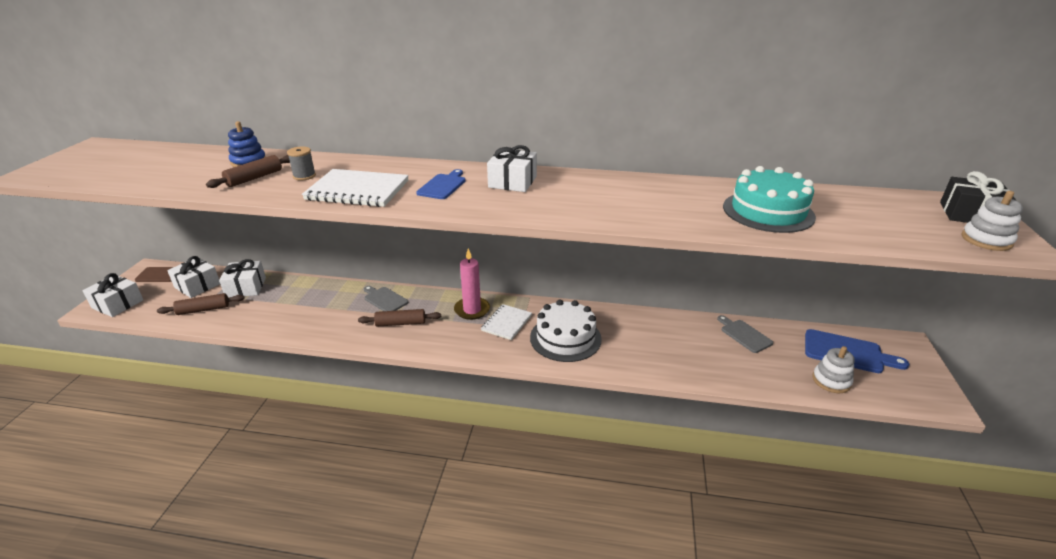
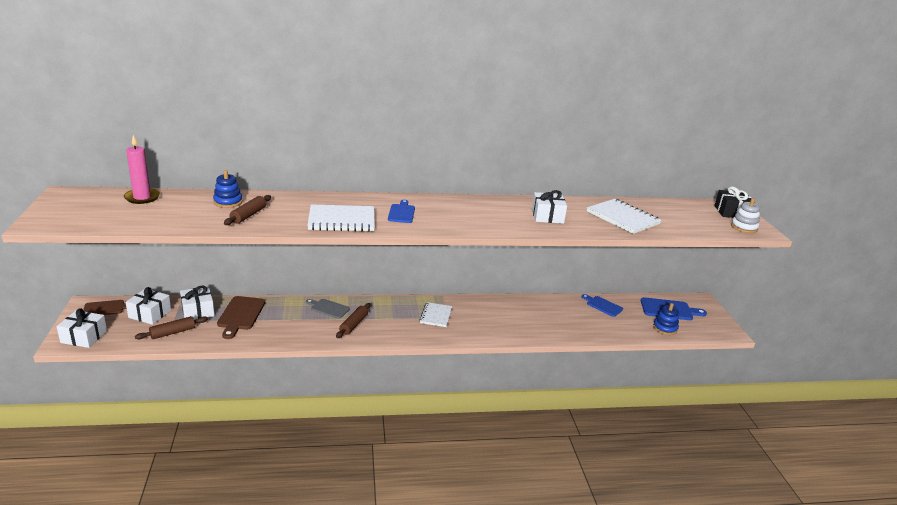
camera: 20 degrees left, 5 degrees down
(285, 297) = (240, 315): none -> brown cutting board
(304, 176) = (288, 211): grey spool -> none
(400, 323) = (353, 324): brown rolling pin -> brown rolling pin turned 45 degrees counterclockwise
(472, 310) = (404, 309): pink candle -> pink candle (142, 197)
(512, 182) = (449, 207): white gift -> white gift (547, 216)
(565, 338) = (484, 321): white cake -> none
(744, 335) = (602, 306): grey cutting board -> blue cutting board
(768, 211) = (622, 218): turquoise cake -> white notebook
(831, 381) = (665, 328): white stacking toy -> blue stacking toy

